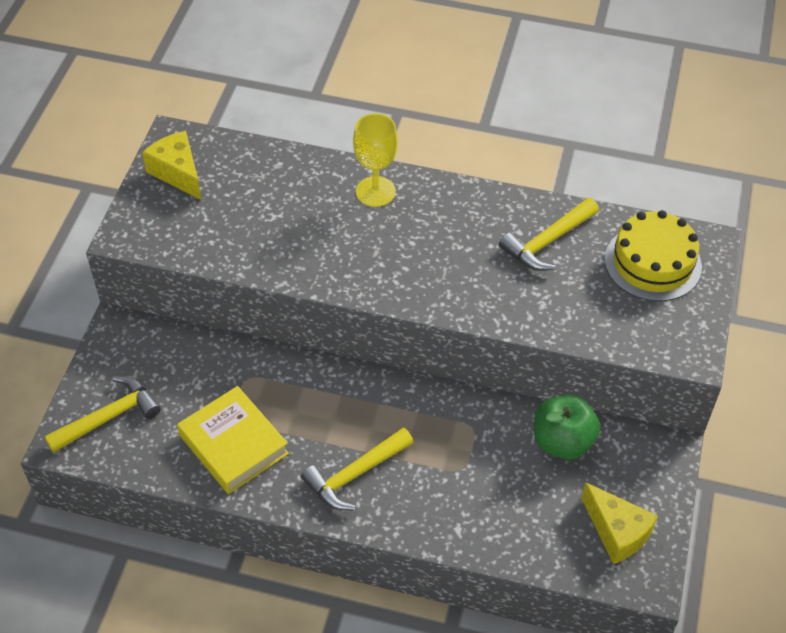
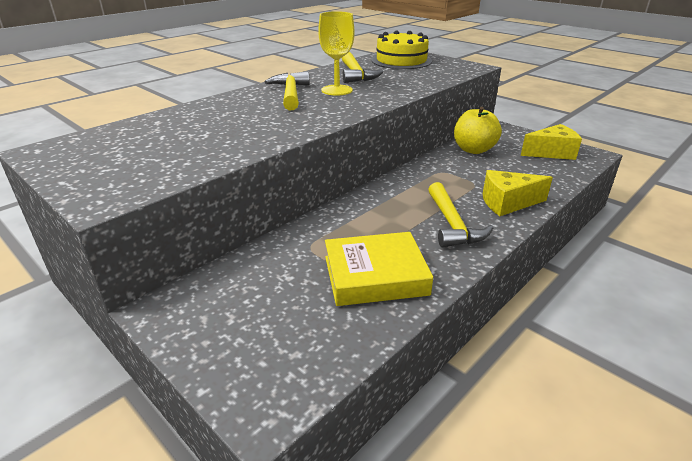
camera: 60 degrees left, 20 degrees down
(109, 417) = (265, 353): yellow hammer -> yellow hammer (290, 94)
(177, 173) = (82, 158): yellow cheese -> yellow cheese (507, 203)
(375, 191) = (243, 101): yellow goblet -> yellow goblet (337, 90)
(562, 441) = (473, 150): green apple -> yellow apple

